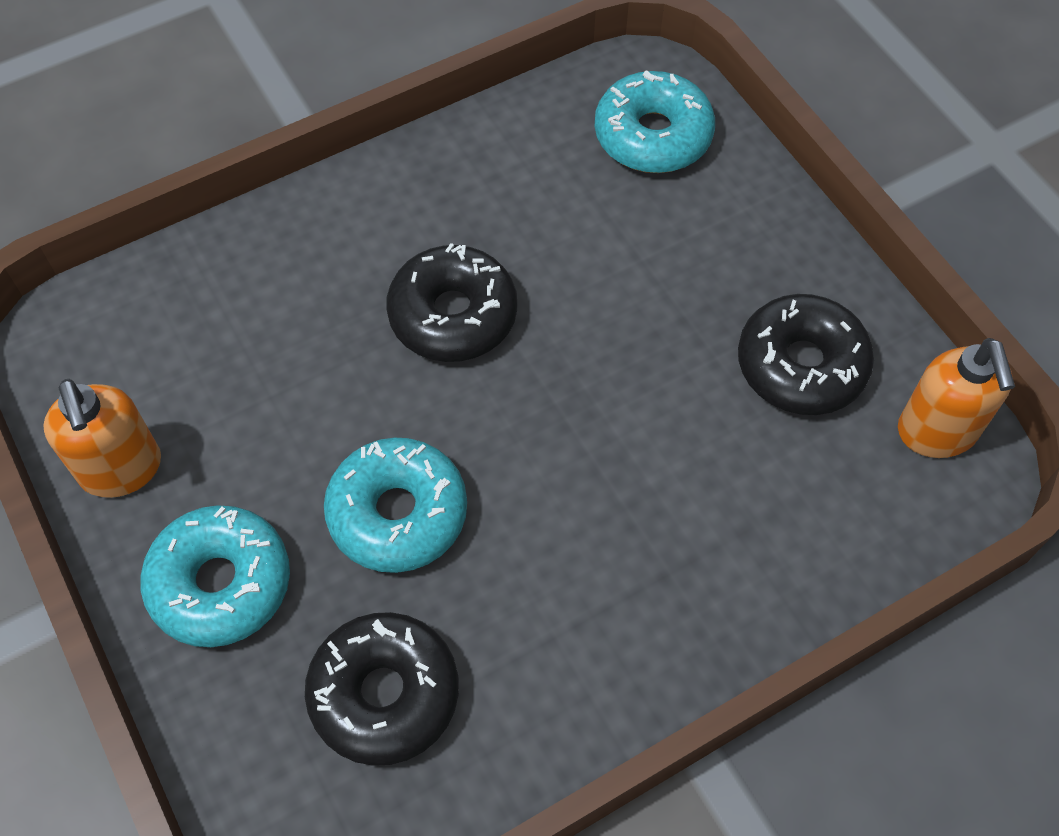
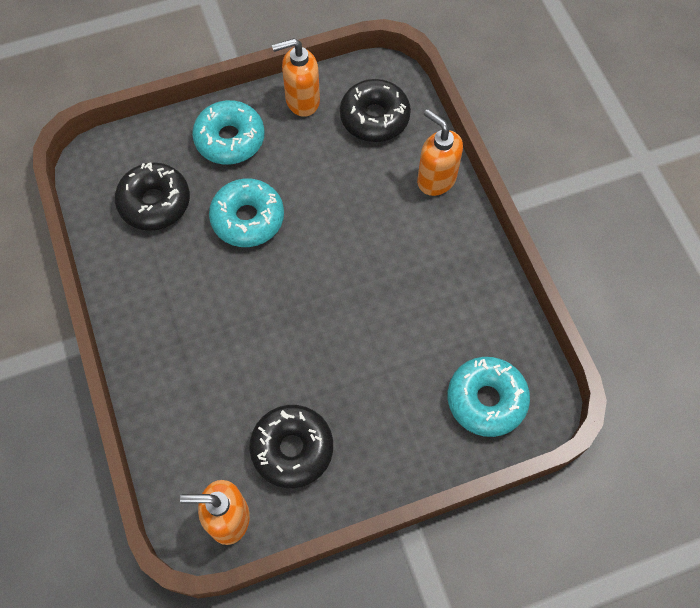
camera: 100 degrees right, 5 degrees up
(281, 236) = (436, 179): none -> orange soap dispenser
(453, 315) = (365, 260): black donut -> black donut (374, 117)

